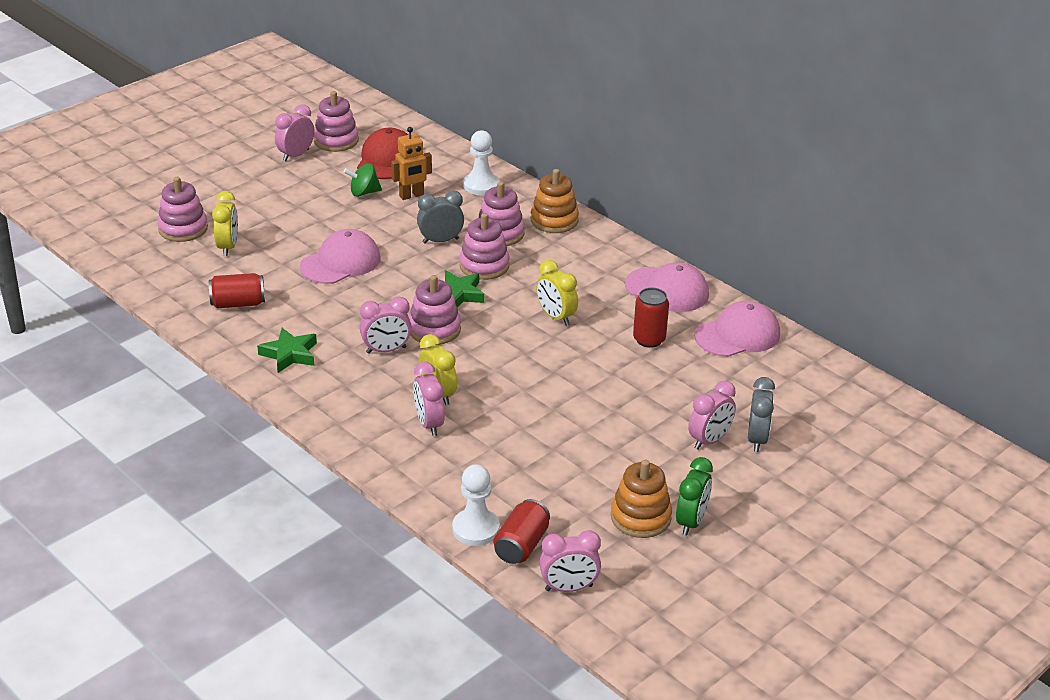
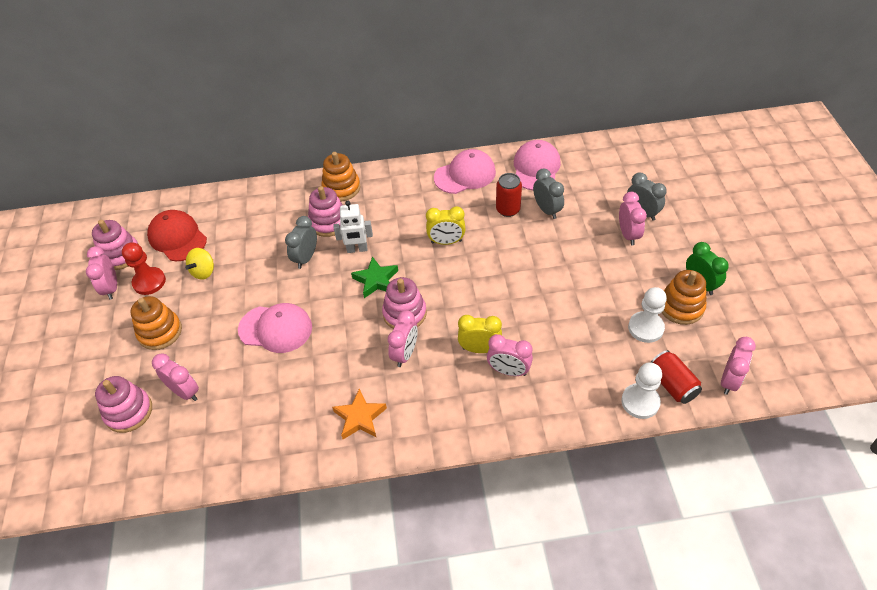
camera: 50 degrees left, 15 degrees up
(228, 247) = (185, 392): yellow clock -> pink clock
(238, 303) = (265, 421): red can -> none
(275, 203) = (160, 332): none -> orange stacking toy
(289, 354) = (360, 417): green star -> orange star
(322, 170) = (149, 282): none -> red pawn
(340, 262) = (275, 328): pink cap -> pink cap turned 105 degrees clockwise
(364, 192) = (204, 271): green spinning top -> yellow spinning top
(411, 196) = (236, 246): orange robot -> none
(481, 185) = (264, 204): white pawn -> white pawn (645, 328)
(484, 266) = (357, 249): pink stacking toy -> white robot
(680, 367) = (547, 210): none -> grey clock

